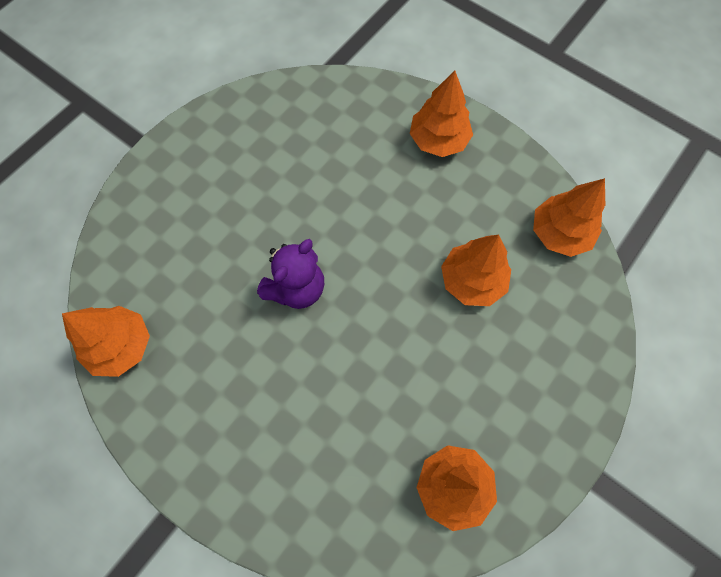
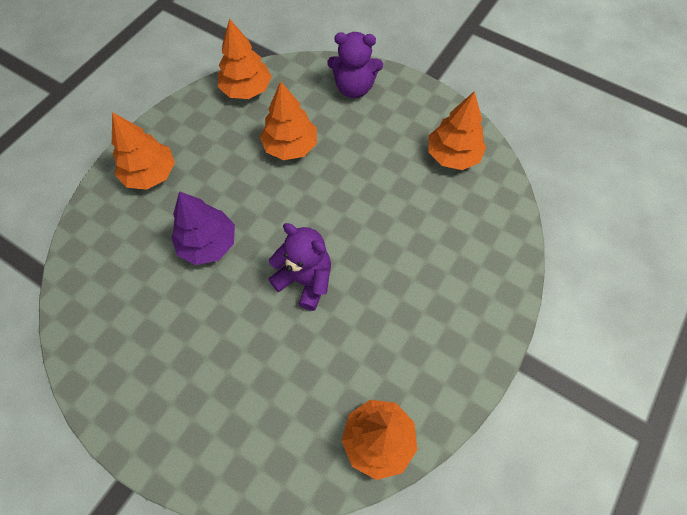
camera: 95 degrees left, 5 degrees down
(350, 196) = (208, 243): none -> purple tree
(568, 365) = (354, 88): none -> purple teddy bear

